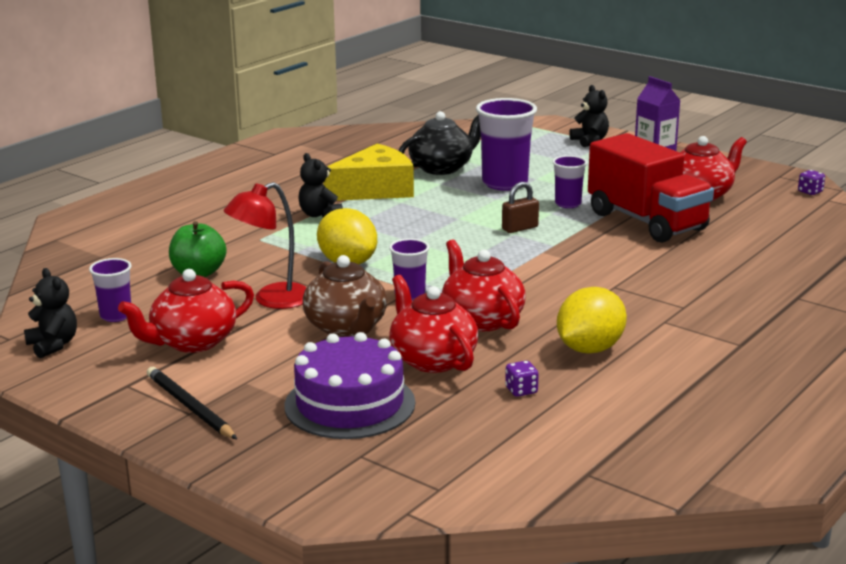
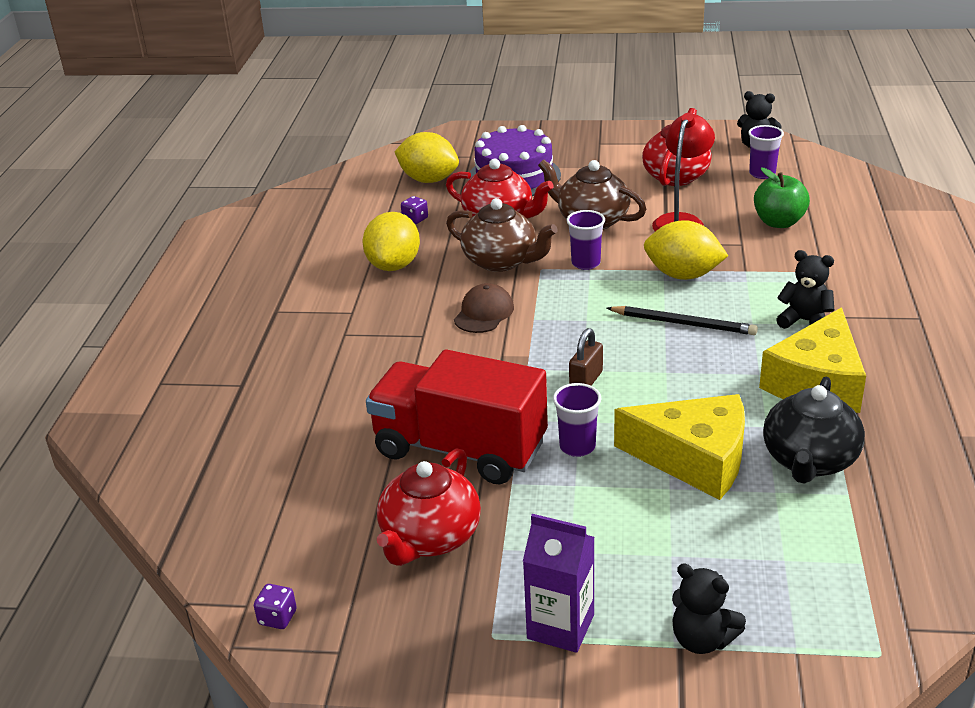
camera: 150 degrees right, 10 degrees up
(189, 407) = (605, 145): black pencil -> black pencil (683, 323)
(453, 438) = (428, 180): none -> yellow lemon
(481, 319) = (501, 261): red teapot -> brown teapot
(505, 183) = (694, 459): purple cup -> yellow cheese
(545, 286) = (484, 313): none -> brown cap

